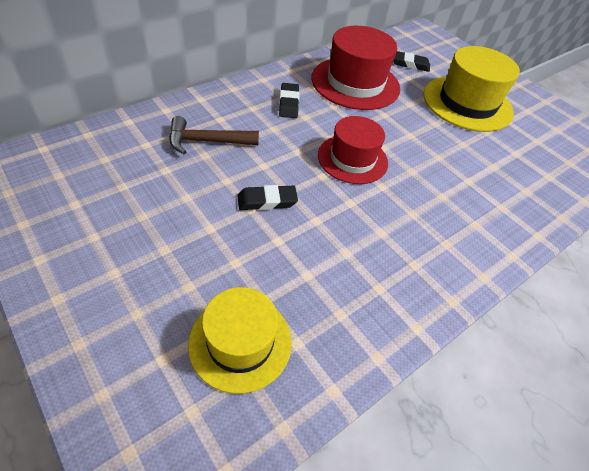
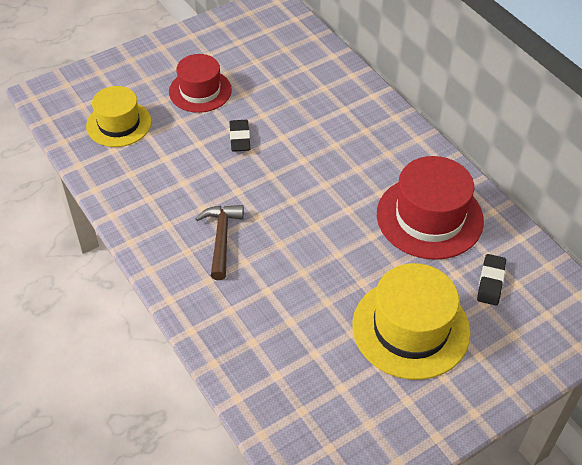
camera: 100 degrees right, 0 degrees up
(207, 141) = (311, 102): brown hammer -> brown hammer (221, 238)
(289, 103) = (377, 157): black eraser -> none
(352, 159) = (295, 199): red hat -> red hat (200, 91)

